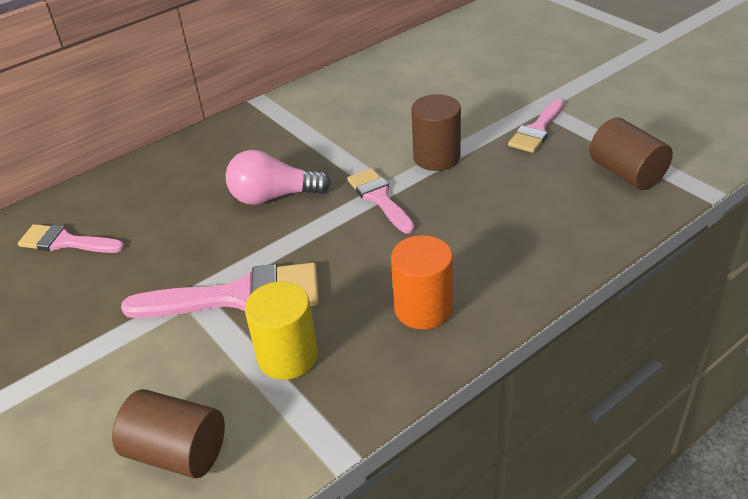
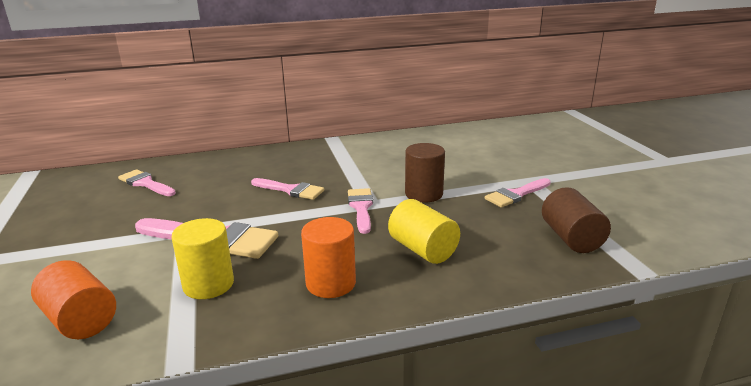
camera: 20 degrees right, 15 degrees down
(177, 452) = (80, 320): brown cylinder -> orange cylinder
(273, 196) = (291, 190): pink light bulb -> pink brush
(488, 234) = (423, 249): none -> yellow cylinder

